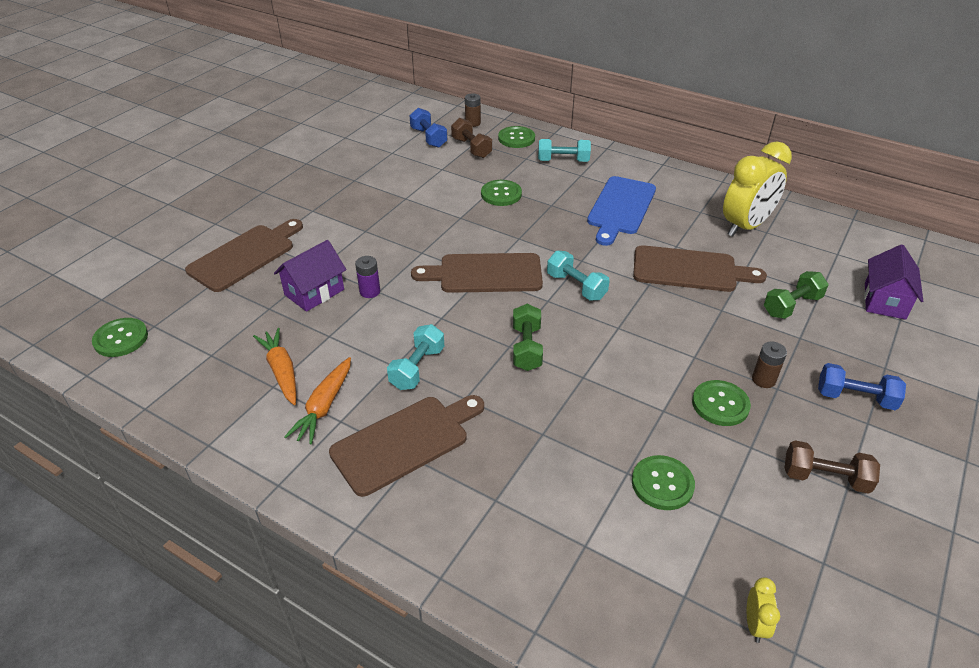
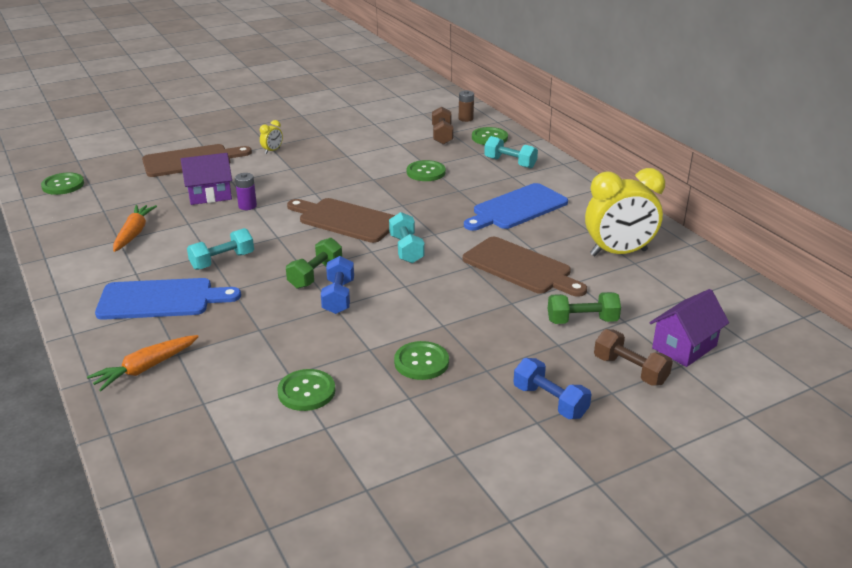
camera: 30 degrees right, 10 degrees down
(324, 406) = (135, 262): orange carrot -> orange carrot (145, 368)
(405, 442) = (161, 299): brown cutting board -> blue cutting board
(428, 138) = (416, 120): blue dumbbell -> blue dumbbell (338, 297)
(755, 624) = (261, 499): yellow clock -> yellow clock (272, 151)
(763, 380) = (482, 360): brown battery -> none
(825, 478) = (444, 440): brown dumbbell -> brown dumbbell (630, 370)

